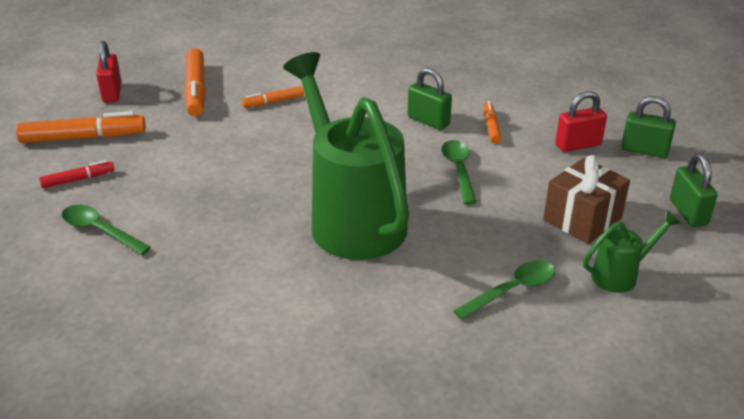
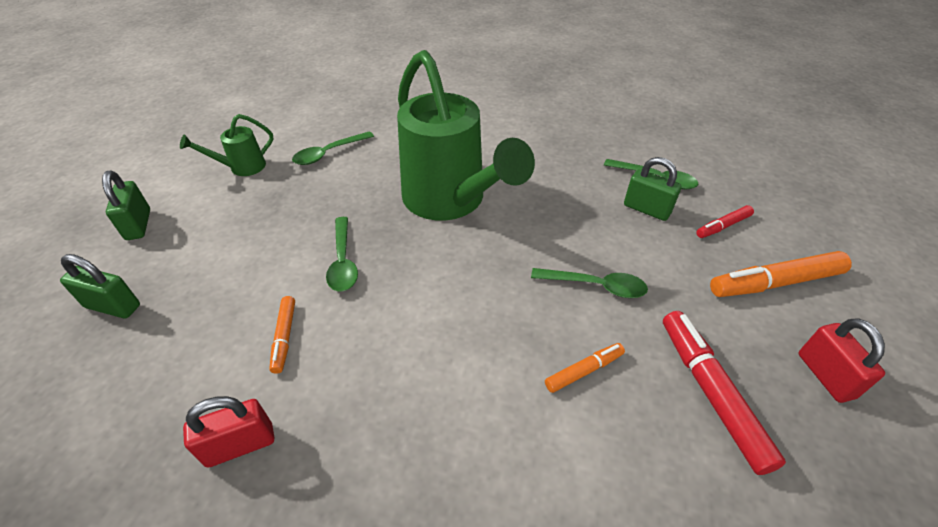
camera: 175 degrees right, 10 degrees up
(196, 90) = (710, 393): orange marker -> red marker
(236, 143) = (595, 286): none -> green spoon
(428, 121) = (365, 343): green padlock -> green padlock (646, 209)
(578, 145) = (189, 310): red padlock -> red padlock (240, 445)
(582, 219) = (243, 212): brown gift -> none

